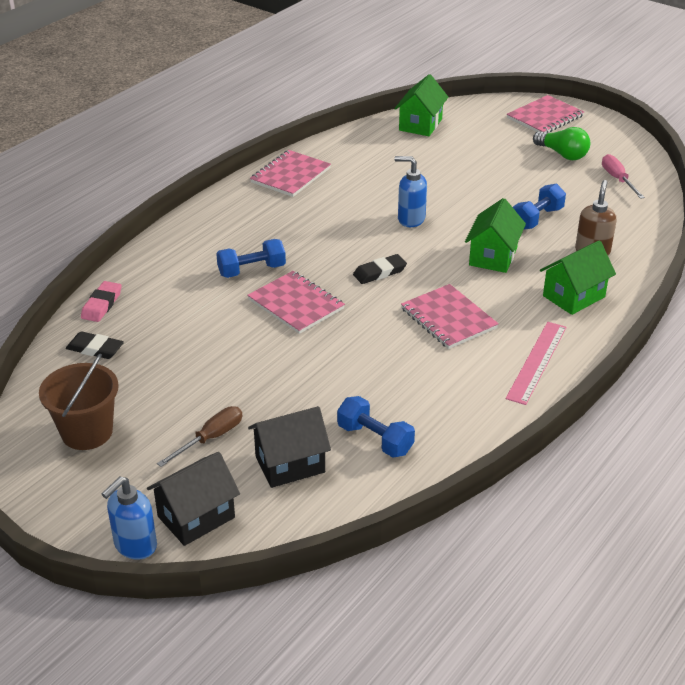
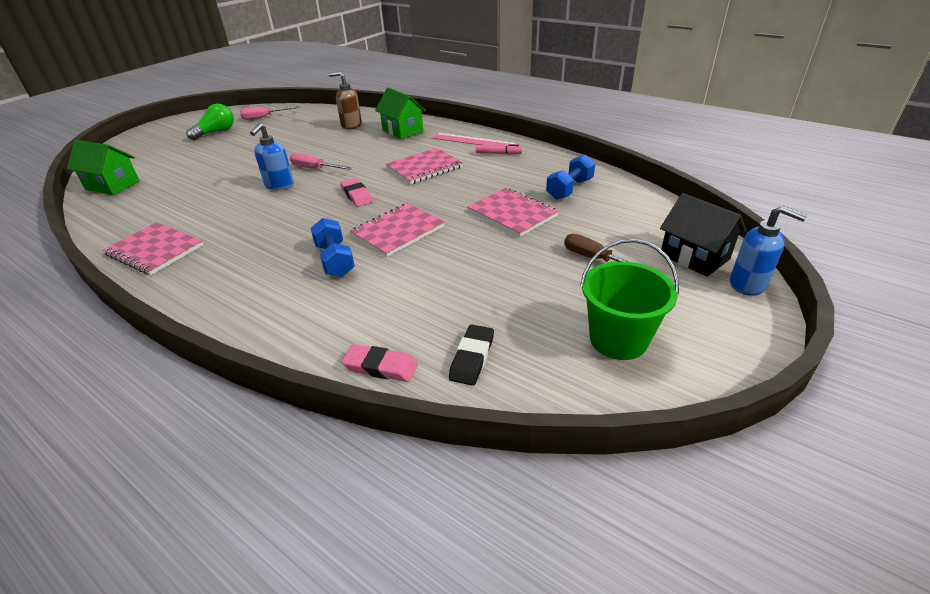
camera: 90 degrees left, 0 degrees up
(87, 432) = (618, 339): brown bucket -> green bucket
(290, 464) = (611, 220): black house -> none
(379, 272) = (356, 195): black eraser -> pink eraser
(451, 237) = (315, 169): none -> pink screwdriver
(491, 383) = (498, 153): none -> pink marker
(493, 256) = (347, 154): green house -> none
(537, 218) = (302, 140): blue dumbbell -> none
(545, 117) = (152, 137): pink notebook -> pink notebook (512, 214)

